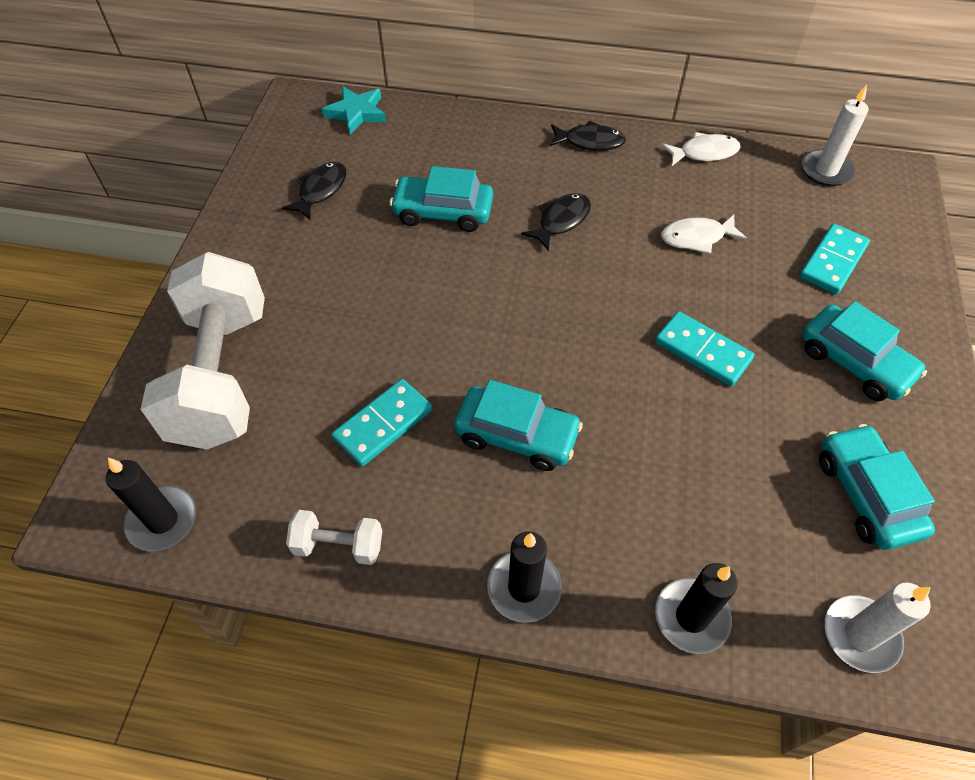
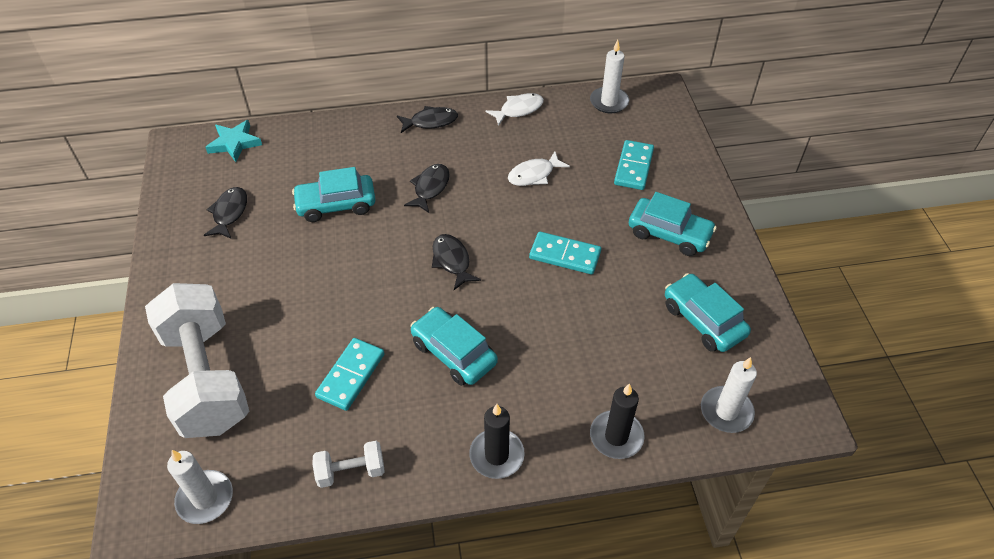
camera: 20 degrees left, 5 degrees down
(163, 520) = (205, 498): black candle -> white candle
(517, 435) = (453, 353): turquoise car -> turquoise car turned 135 degrees counterclockwise
(556, 318) = (452, 261): none -> black fish

